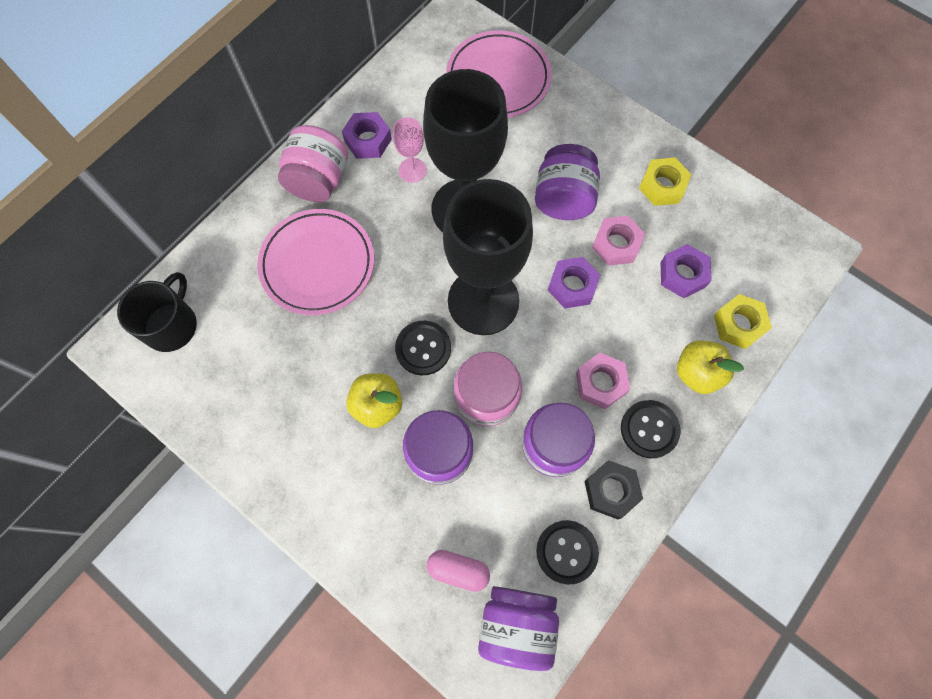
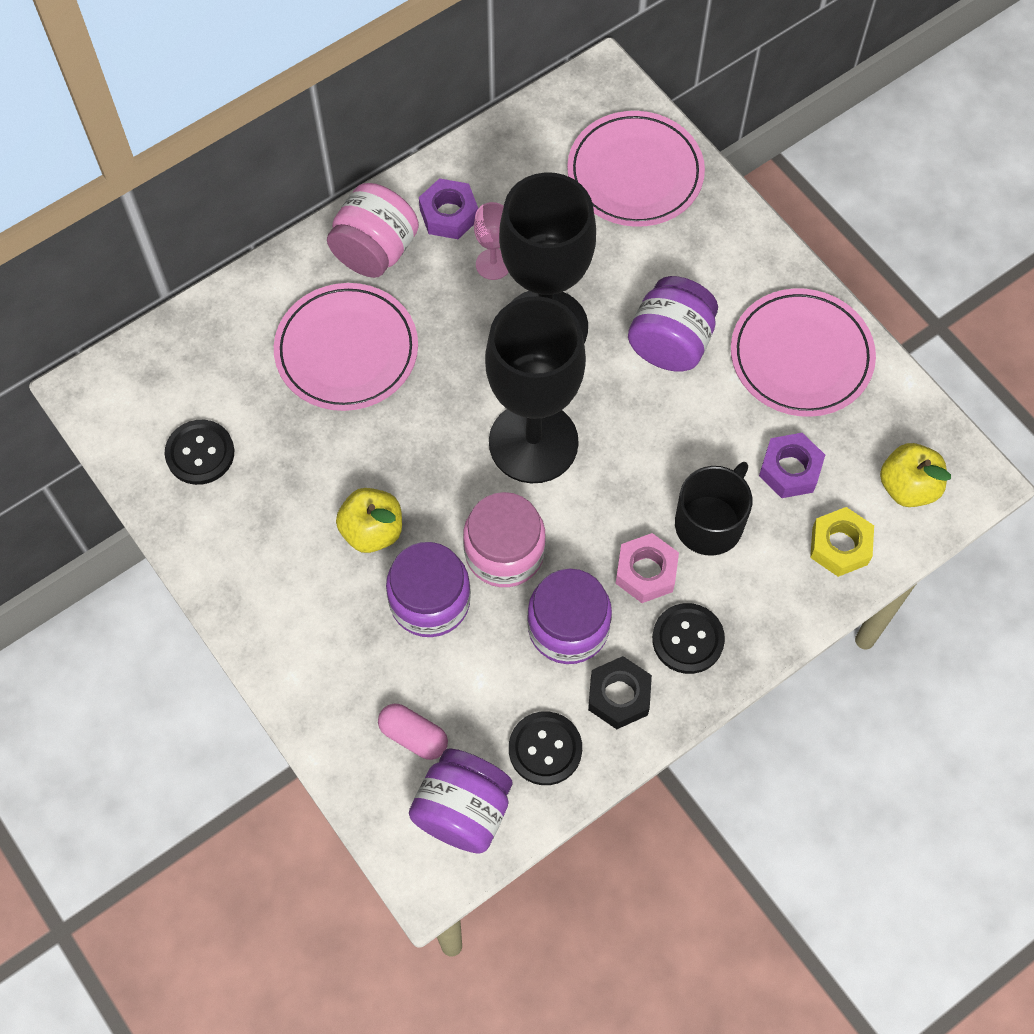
camera: 15 degrees right, 5 degrees down
(171, 325) = (157, 380): black mug -> black mug (710, 522)
(423, 348) = (445, 480): black button -> black button (200, 453)
(572, 286) = (648, 450): purple nut -> none
(616, 244) = (719, 414): pink nut -> none
(662, 186) = (801, 356): yellow nut -> pink plate
(697, 373) = (768, 590): yellow apple -> yellow apple (907, 487)

